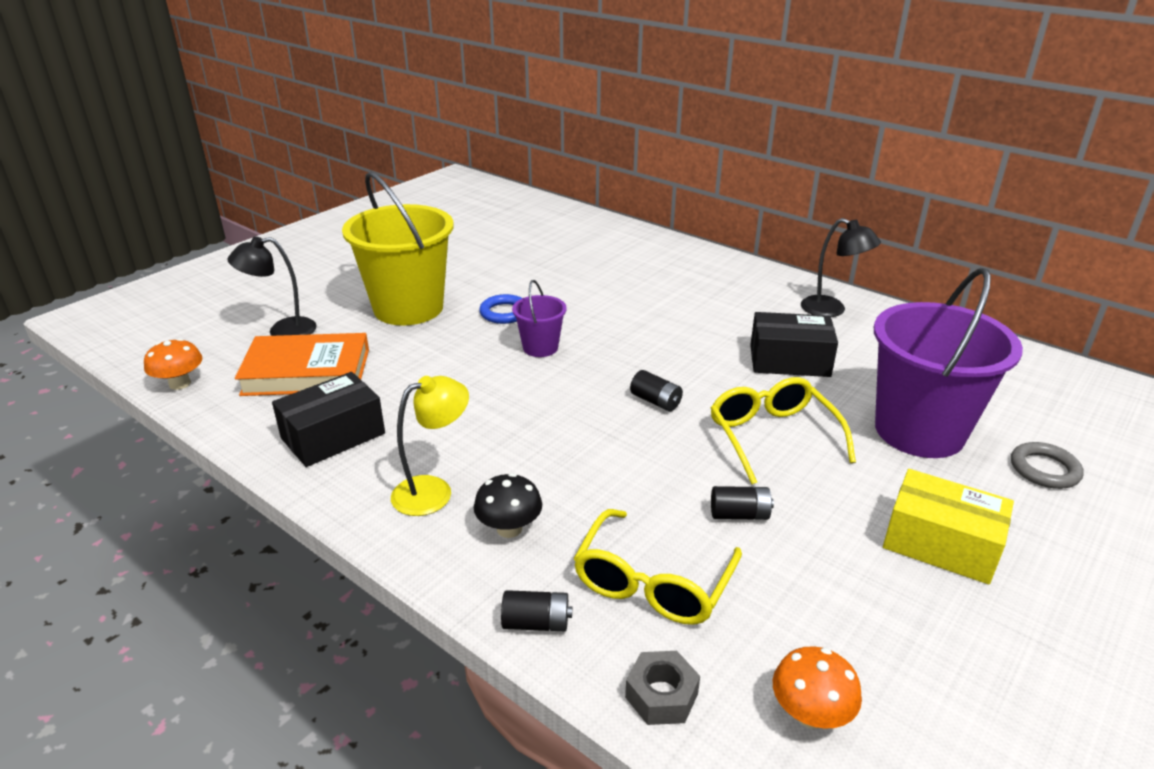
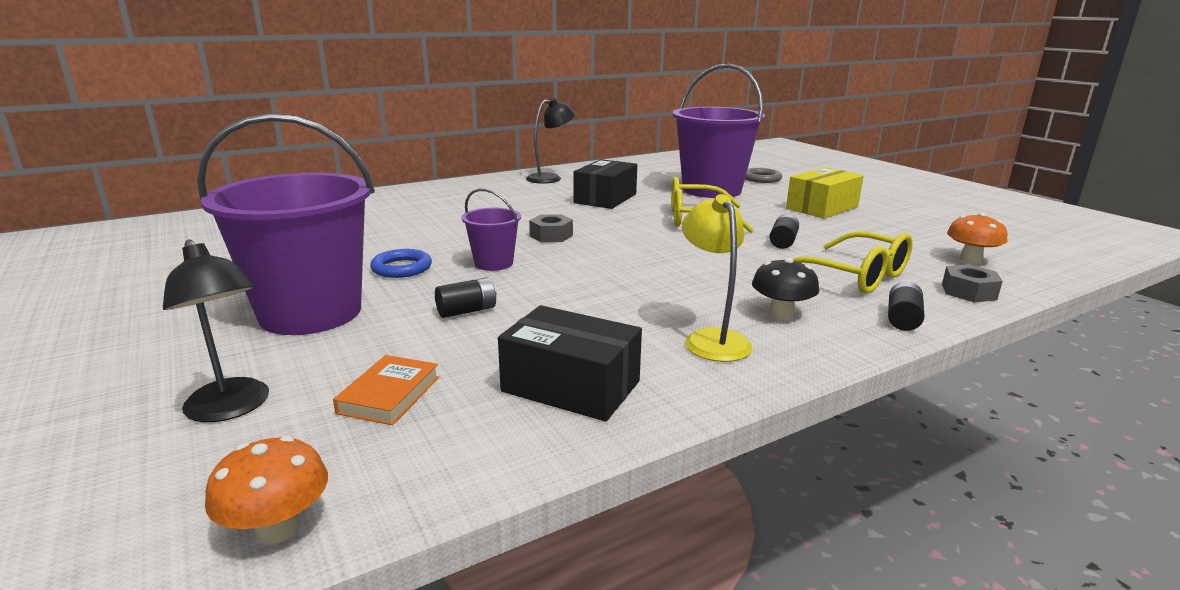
camera: 70 degrees left, 10 degrees down
(282, 331) = (232, 408): black lamp -> black lamp turned 45 degrees counterclockwise
(307, 372) = (389, 395): orange book -> orange book, size x0.51
(333, 436) = (571, 386): black box -> black box turned 45 degrees counterclockwise
(408, 308) = (310, 313): yellow bucket -> purple bucket
(632, 357) = (551, 236): none -> grey nut
(655, 401) = (626, 239): black battery -> black battery (467, 311)

